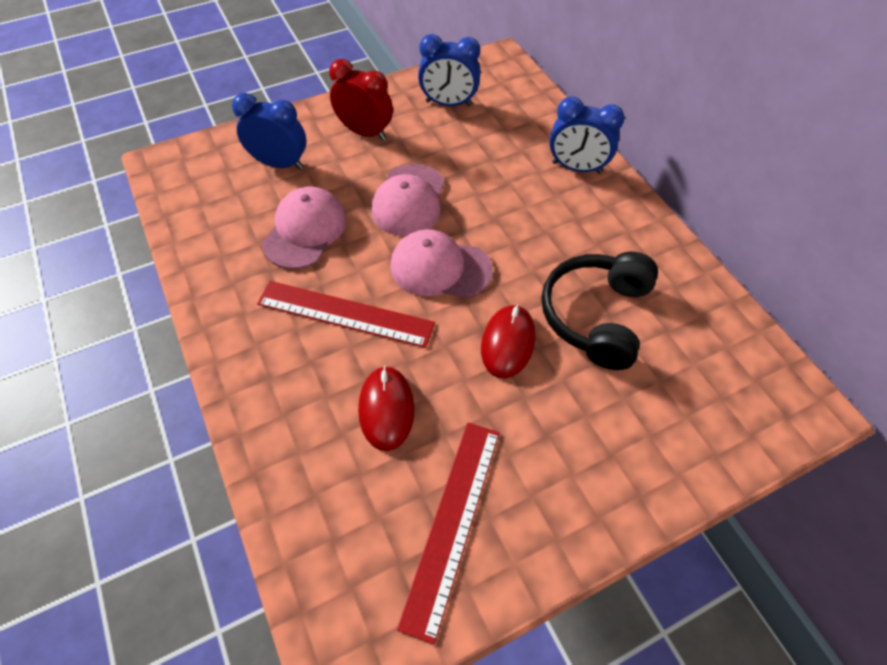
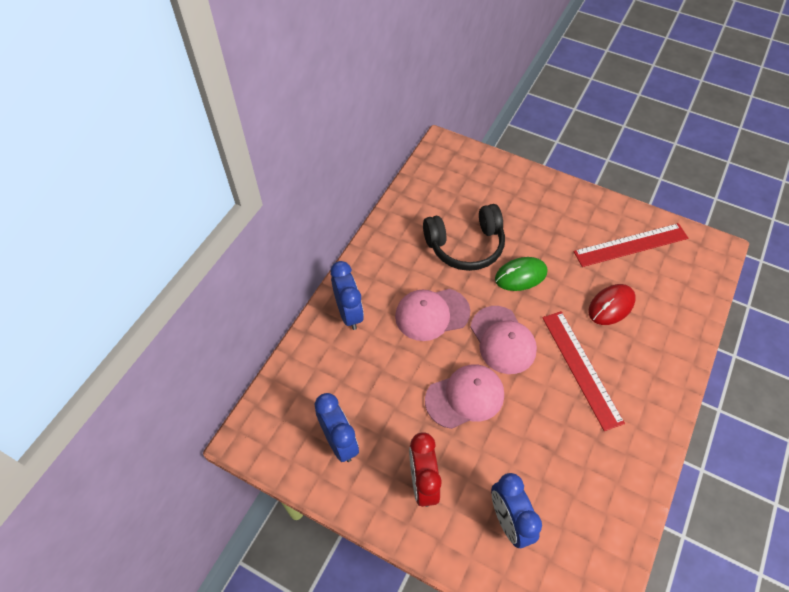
camera: 125 degrees left, 0 degrees up
(305, 230) = (548, 444): pink cap -> pink cap (432, 314)
(508, 343) = (520, 276): red mouse -> green mouse

